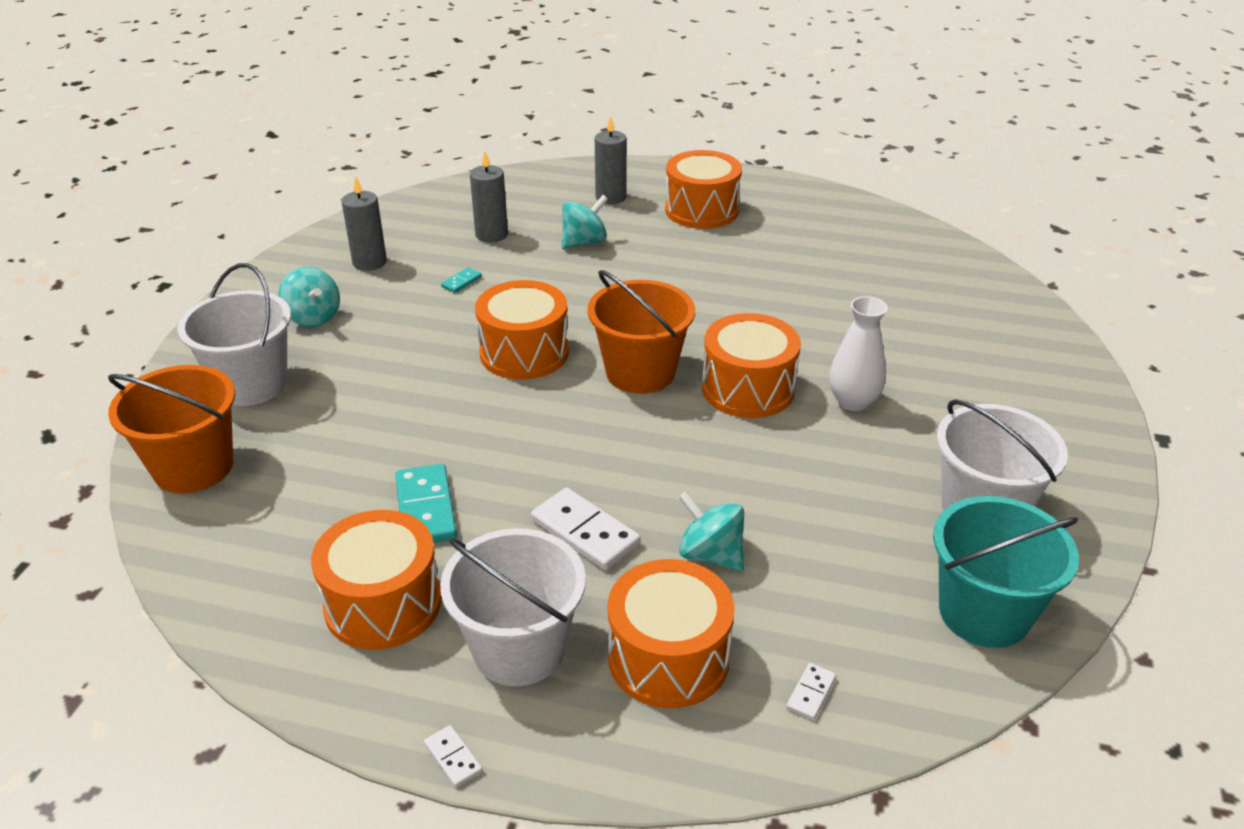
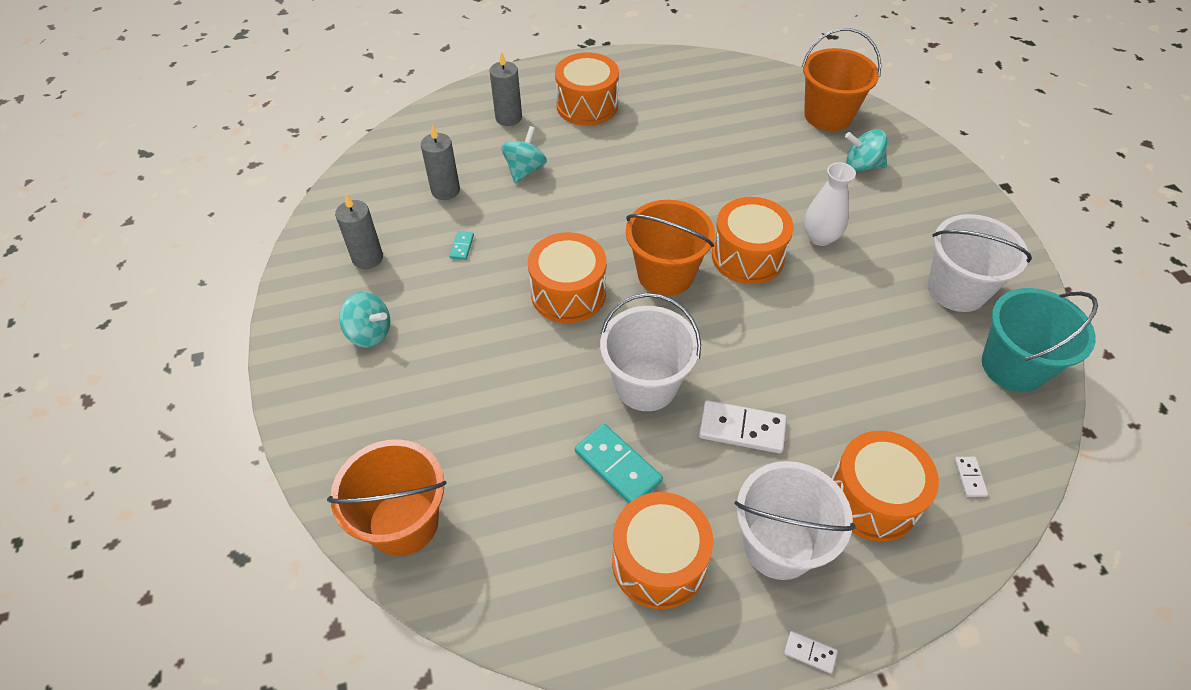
camera: 30 degrees left, 15 degrees up
(251, 384) = (377, 421): white bucket -> white bucket (646, 385)
(710, 554) = (833, 405): turquoise spinning top -> turquoise spinning top (861, 165)
(978, 297) = (828, 115): none -> orange bucket

